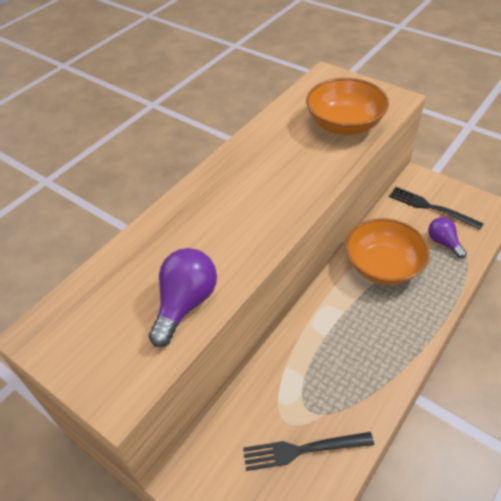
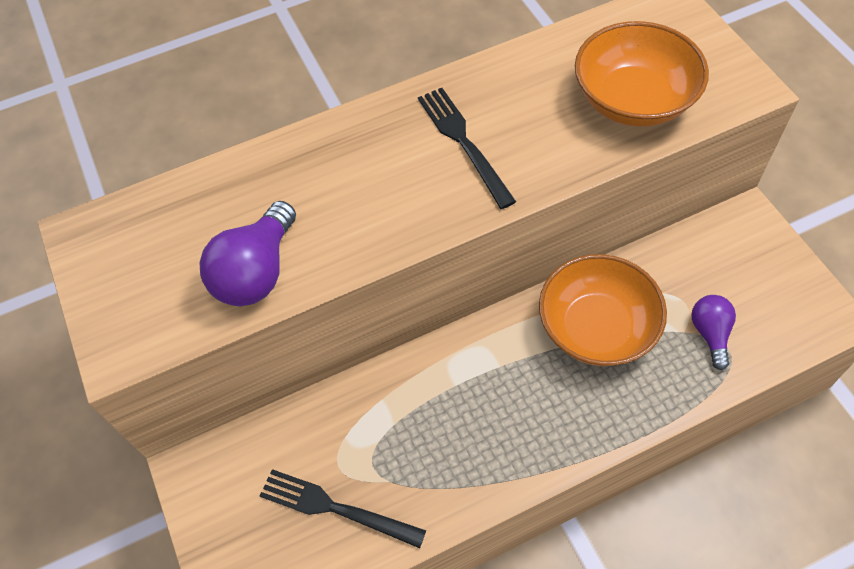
camera: 30 degrees right, 10 degrees up
(185, 303) = (256, 272): purple light bulb -> purple light bulb turned 150 degrees clockwise
(431, 207) = (732, 272): black fork -> black fork (463, 142)

